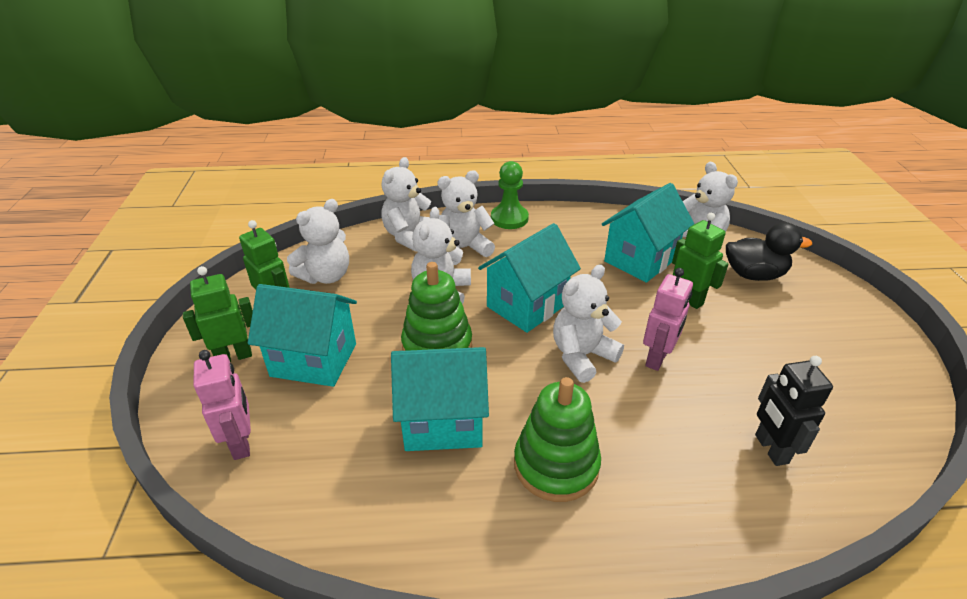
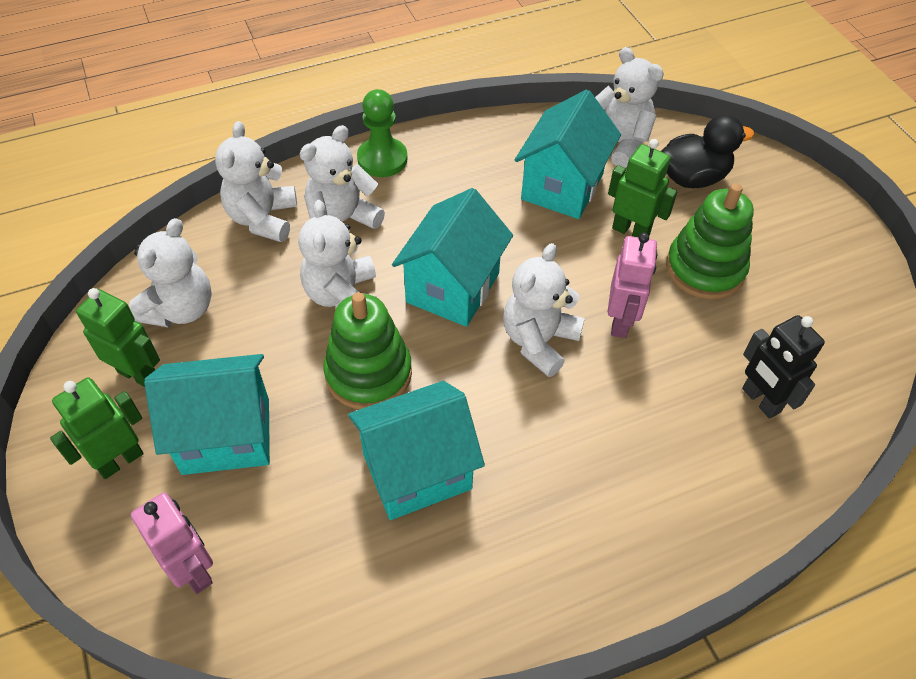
camera: 20 degrees left, 15 degrees up
(556, 465) = (557, 485): green stacking toy -> green stacking toy (705, 269)

